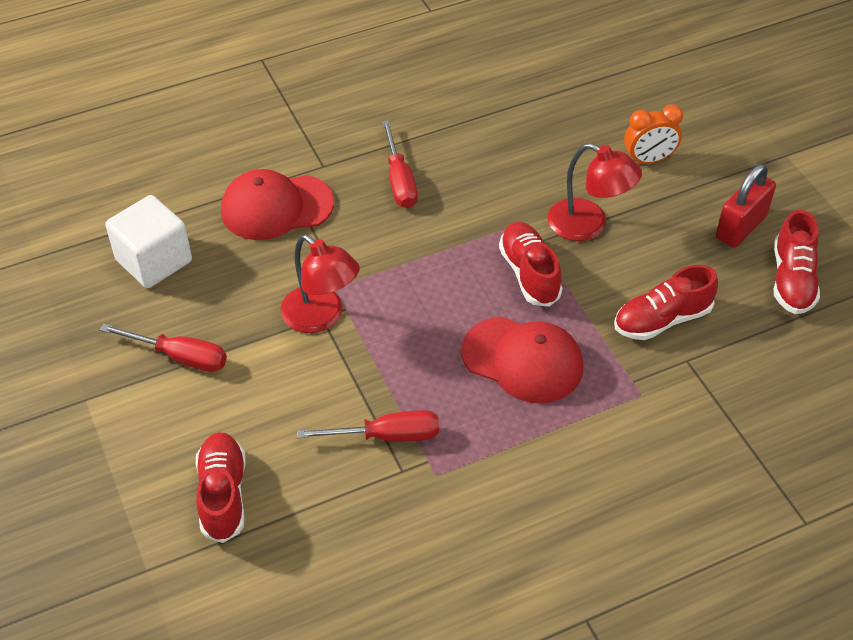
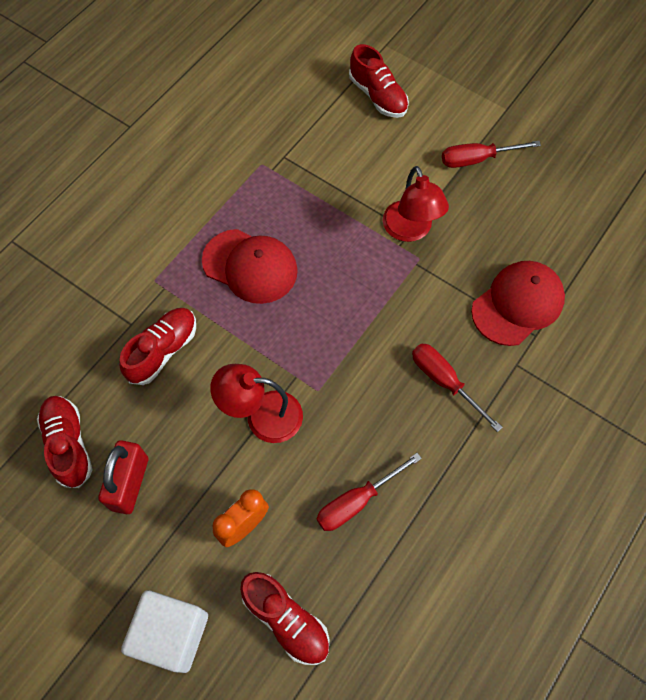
camera: 150 degrees right, 15 degrees up
(154, 261) = (560, 215): white cube -> white cube (172, 634)
(321, 317) = (410, 230): red lamp -> red lamp turned 120 degrees counterclockwise
(387, 436) = (307, 172): red screwdriver -> red screwdriver (357, 501)
(523, 360) = (250, 266): red cap -> red cap turned 150 degrees counterclockwise
(529, 273) = (285, 342): red shoe -> red shoe (286, 620)

